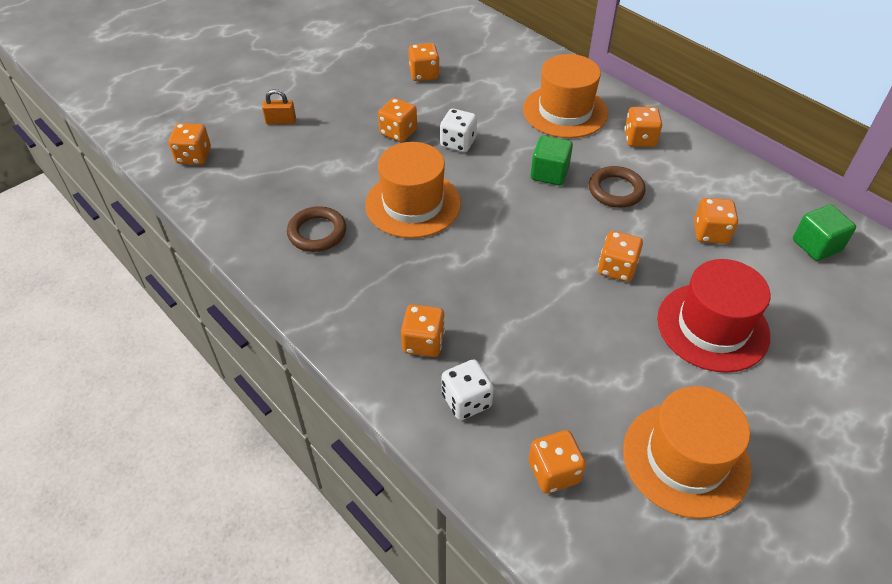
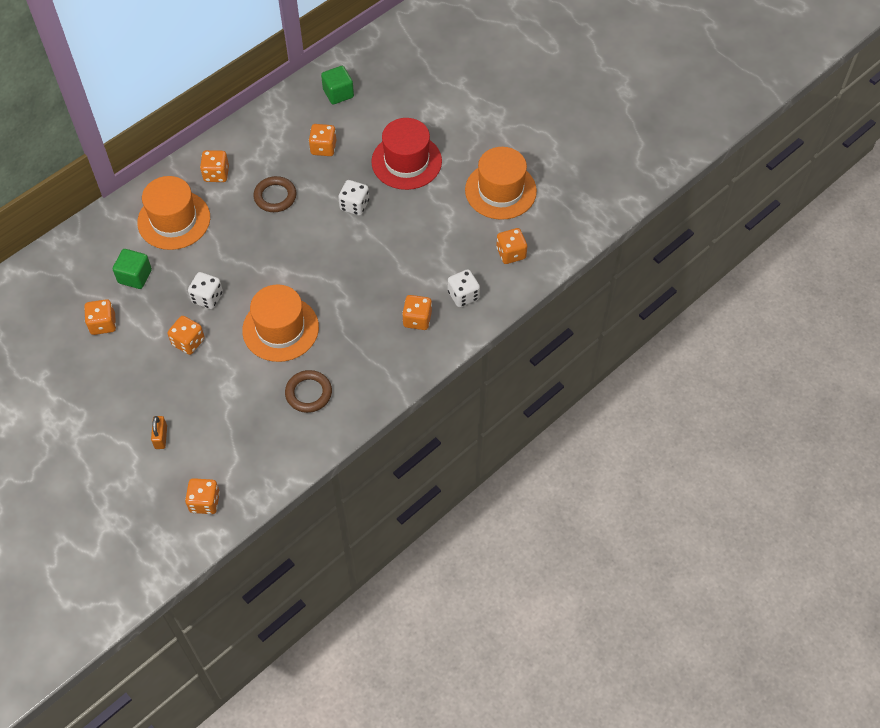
camera: 90 degrees left, 10 degrees up
(549, 173) = (252, 237): green cube -> green cube (135, 276)
(616, 268) = (354, 205): orange dice -> white dice

